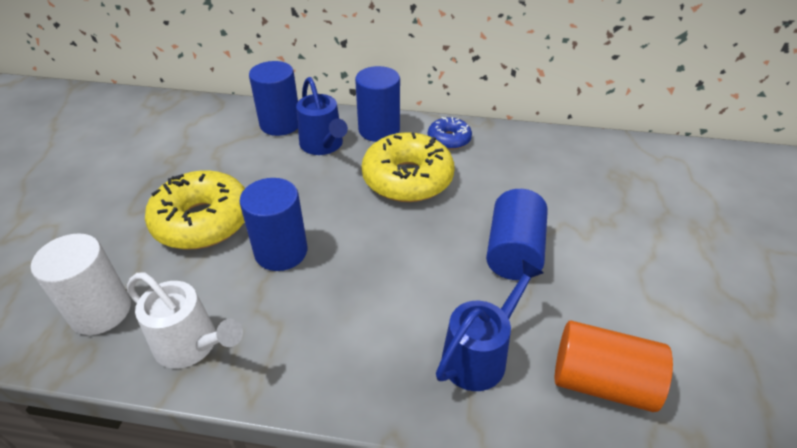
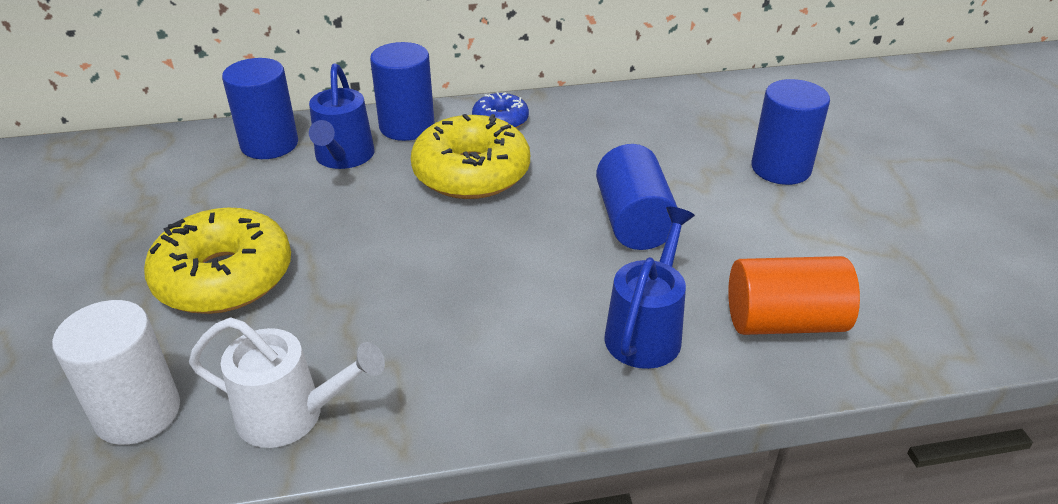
camera: 20 degrees left, 5 degrees down
(281, 252) = (352, 286): blue cylinder -> blue cylinder (780, 168)
(323, 146) = (343, 158): blue watering can -> blue watering can turned 45 degrees clockwise

